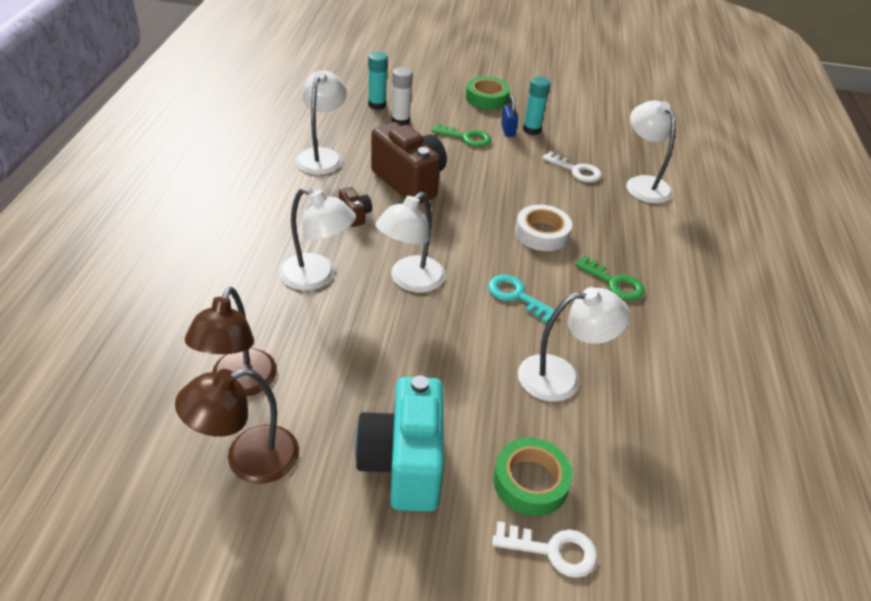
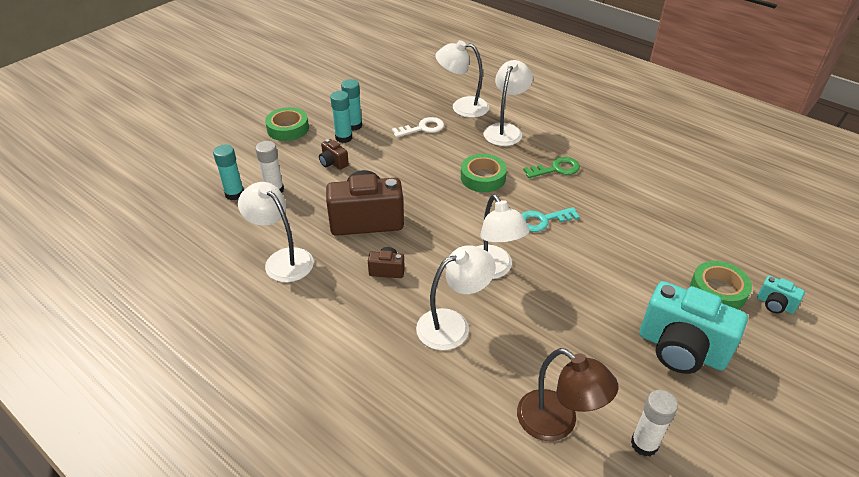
camera: 55 degrees left, 0 degrees up
(248, 459) = (644, 444): brown lamp -> white glue stick
(466, 138) = (333, 163): green key -> brown camera
(508, 131) = (344, 138): blue padlock -> turquoise glue stick
(542, 233) = (483, 177): white tape -> green tape
(553, 550) = (775, 304): white key -> turquoise camera
(561, 377) = (633, 235): white lamp -> white lamp (505, 130)

